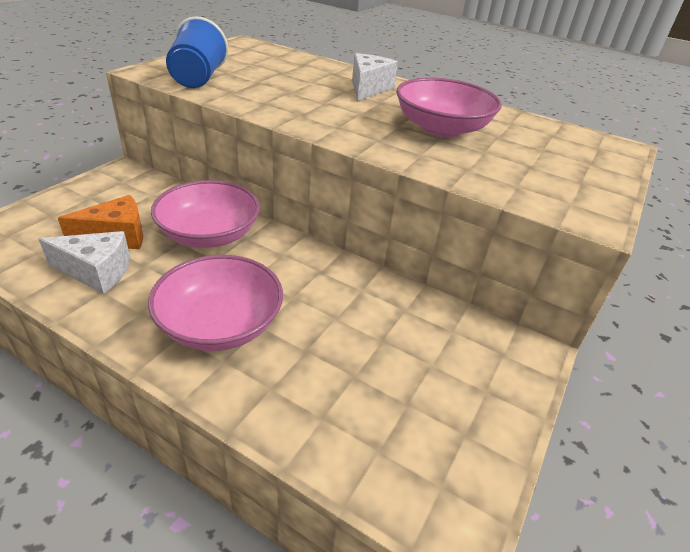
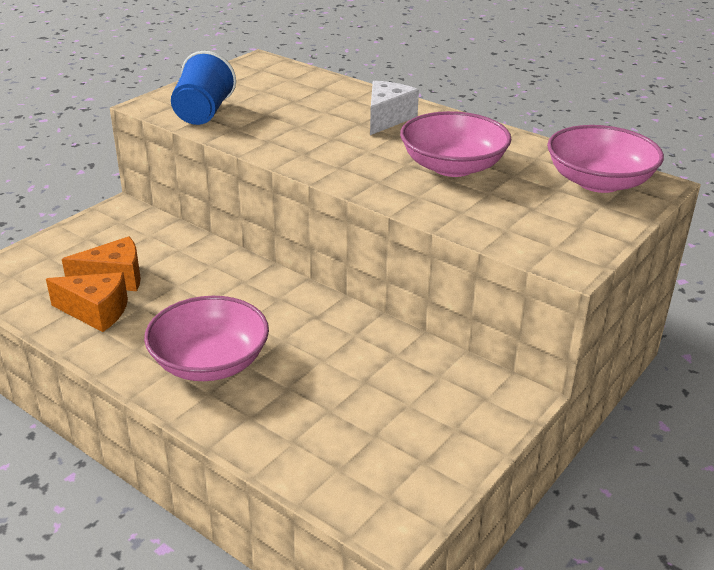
camera: 10 degrees right, 5 degrees down
(97, 272) = (96, 312): white cheese -> orange cheese
(209, 234) = (207, 278): pink bowl -> pink bowl (599, 182)

